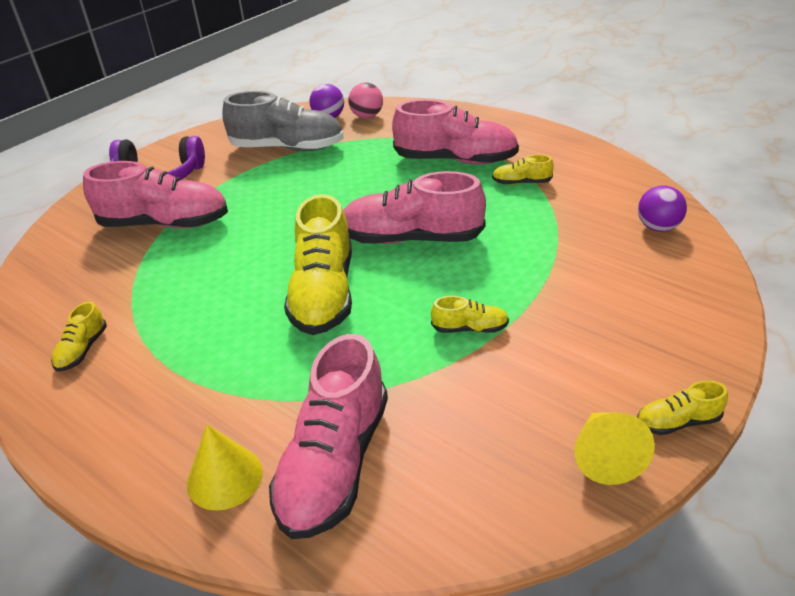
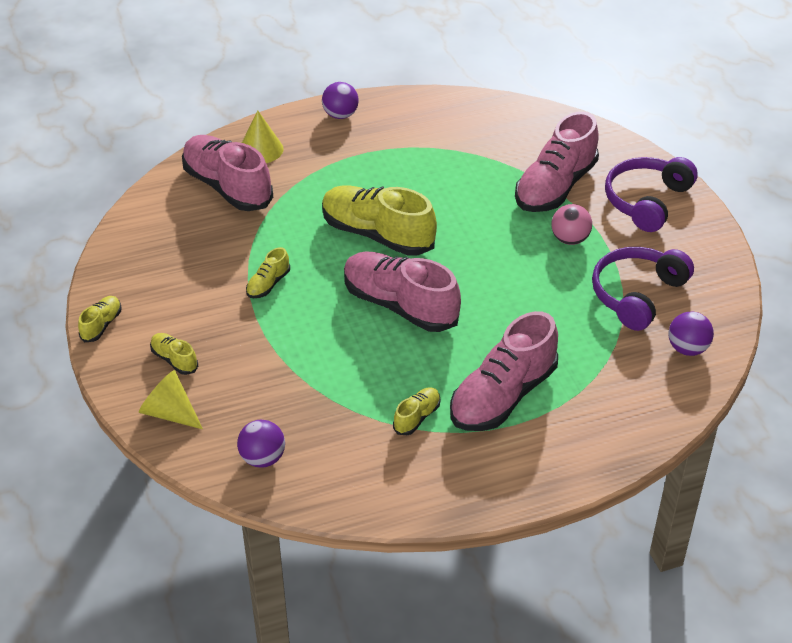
camera: 120 degrees right, 5 degrees up
(82, 350) = (424, 123): yellow shoe -> yellow shoe (174, 360)
(94, 436) = (340, 115): none -> purple ball
(287, 148) = (636, 294): grey shoe -> purple headphones
(367, 116) = (665, 378): pink ball -> pink ball (570, 239)
(411, 238) = (400, 305): pink shoe -> pink shoe turned 90 degrees counterclockwise
(605, 457) = (117, 282): yellow cone -> yellow cone (169, 413)

